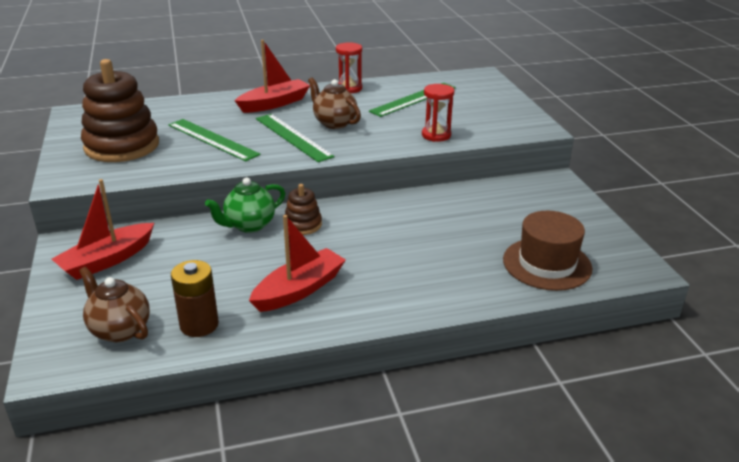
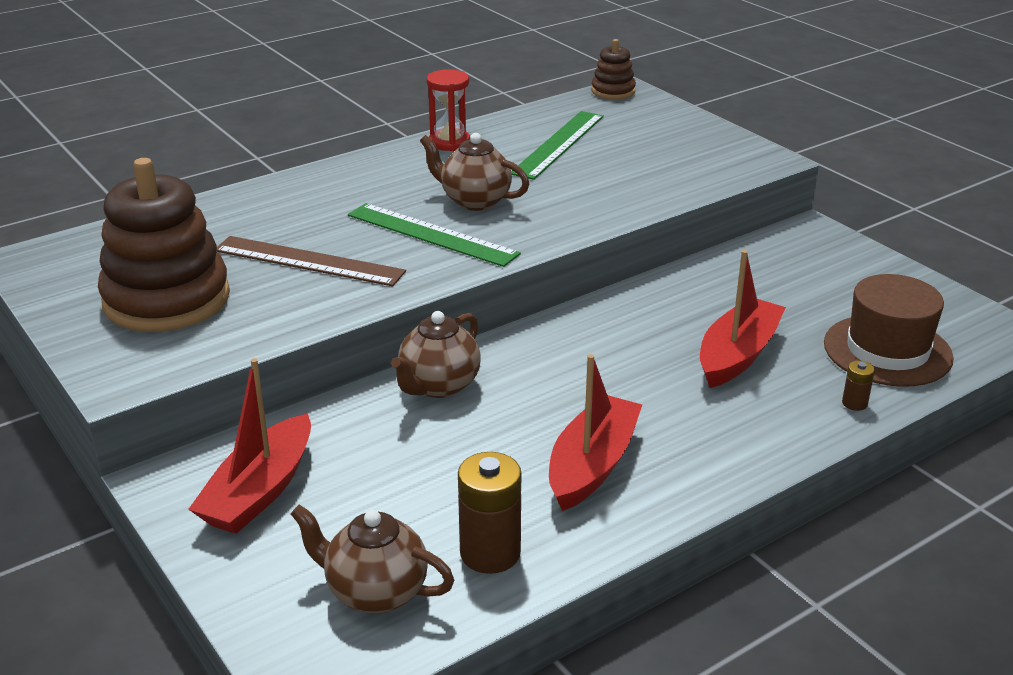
camera: 20 degrees left, 0 degrees up
(212, 139) = (308, 261): green ruler -> brown ruler
(249, 225) = (438, 386): green teapot -> brown teapot
(274, 104) = (355, 186): red boat -> red boat (738, 355)
(303, 225) = (518, 367): brown stacking toy -> brown stacking toy (613, 91)
(436, 135) = (636, 194): red hourglass -> none
(496, 291) = (854, 403): none -> brown battery

